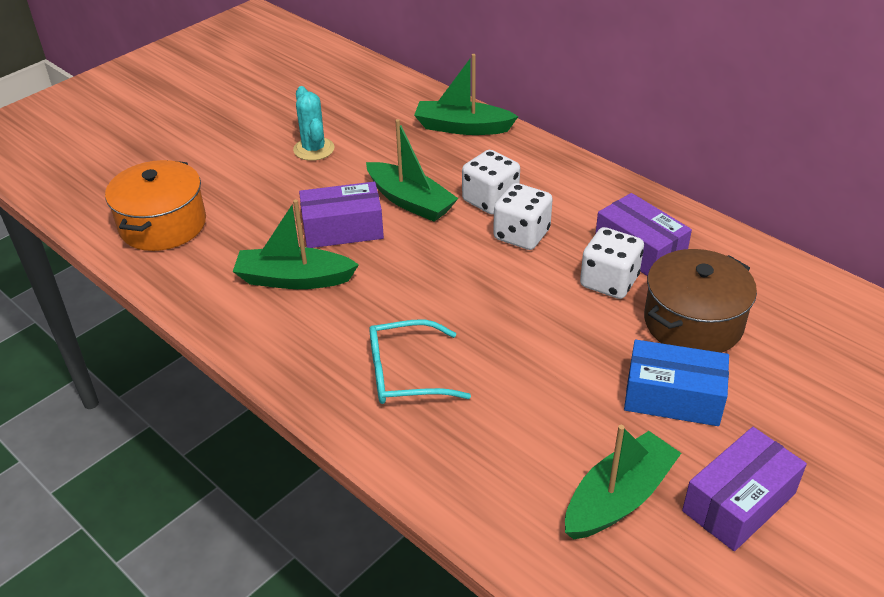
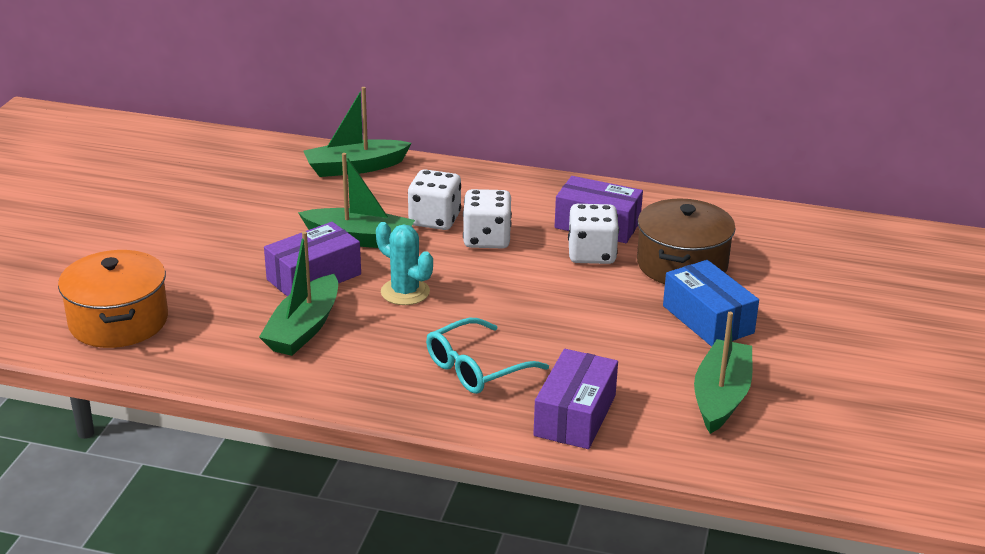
camera: 30 degrees left, 10 degrees down
(294, 279) = (304, 328): green boat -> green boat turned 45 degrees counterclockwise
(314, 149) = (219, 219): turquoise cactus -> turquoise cactus (405, 292)
(673, 397) = (707, 319): blue box -> blue box turned 75 degrees clockwise
(739, 502) = (808, 371): purple box -> purple box (575, 415)

